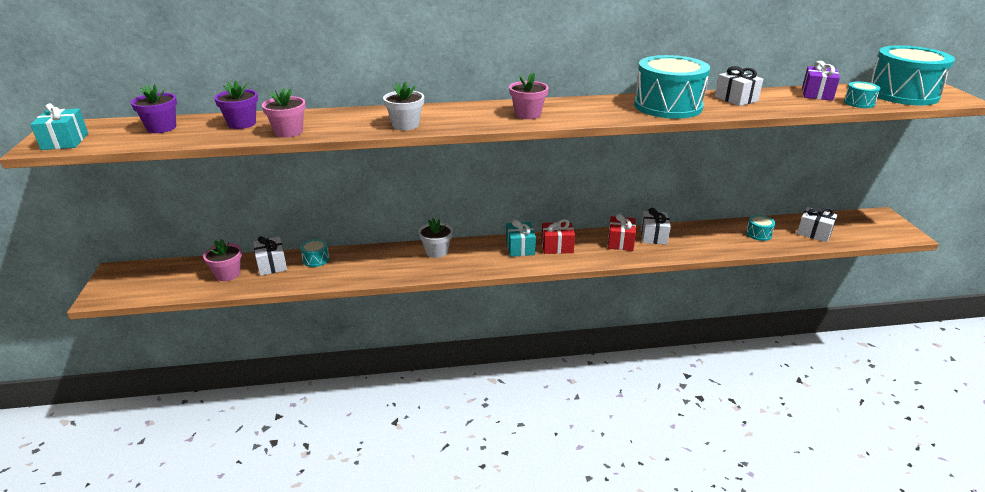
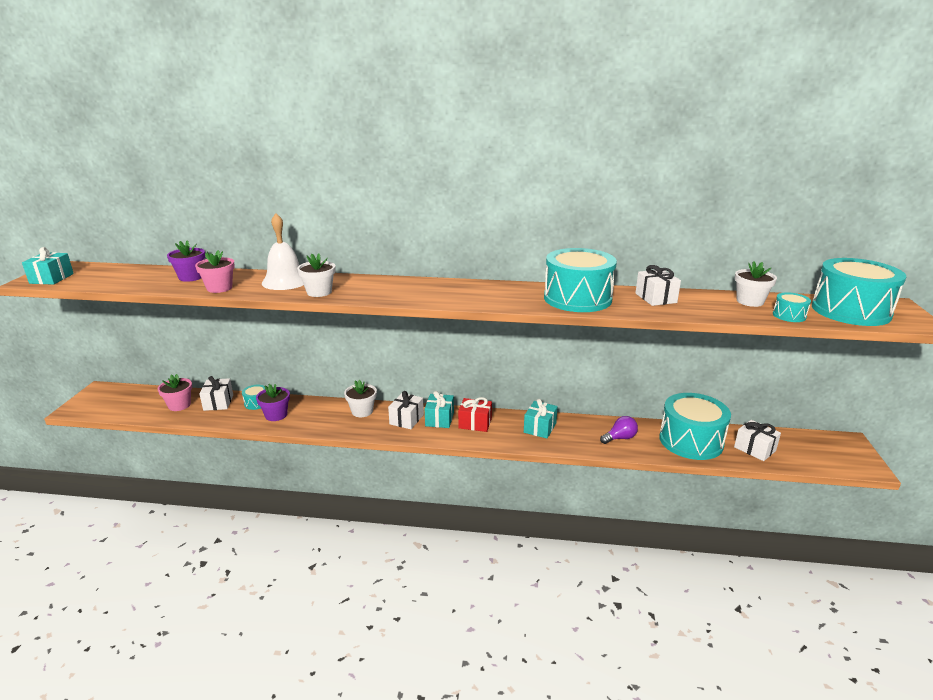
camera: 15 degrees right, 5 degrees down
(161, 128) = (129, 274): purple flower pot -> purple flower pot (276, 415)
(356, 118) = (285, 281): none -> white bell
(527, 114) = (435, 293): pink flower pot -> none
(620, 242) = (540, 428): red gift -> turquoise gift
(653, 236) = (577, 427): white gift -> white gift (406, 419)
(697, 240) = (620, 438): none -> purple light bulb
(758, 234) = (691, 441): turquoise drum -> turquoise drum, size x2.34
(817, 94) = (750, 301): purple gift -> white flower pot

